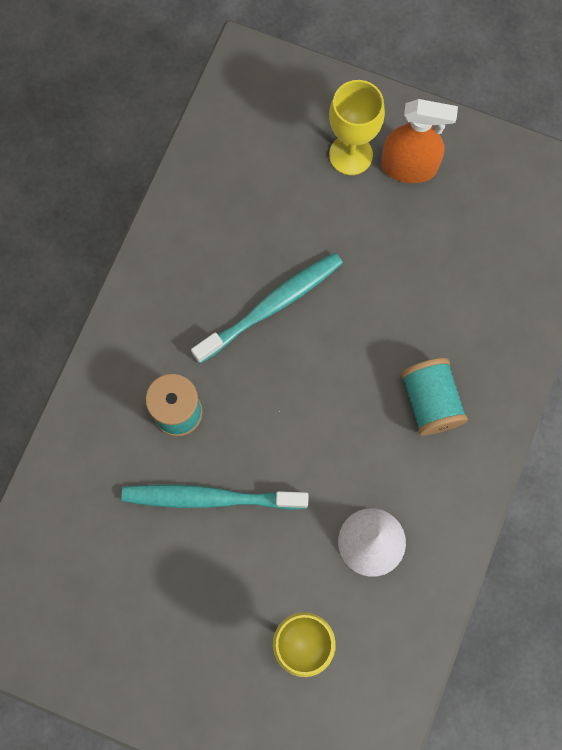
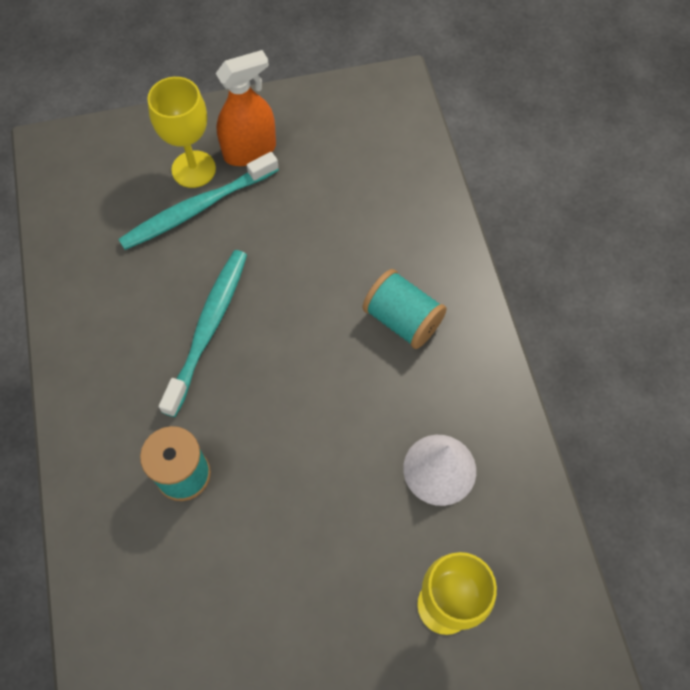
camera: 35 degrees left, 10 degrees down
(211, 498) = (267, 530): turquoise toothbrush -> turquoise toothbrush (197, 208)

